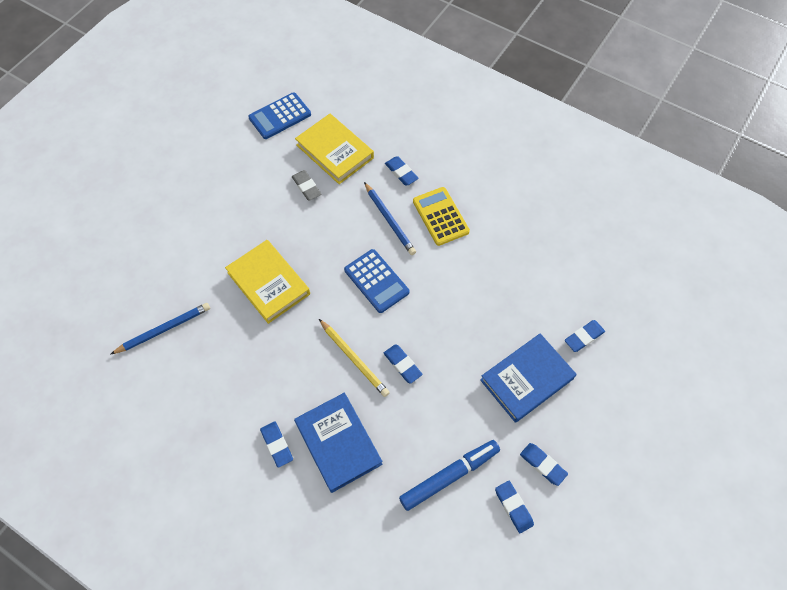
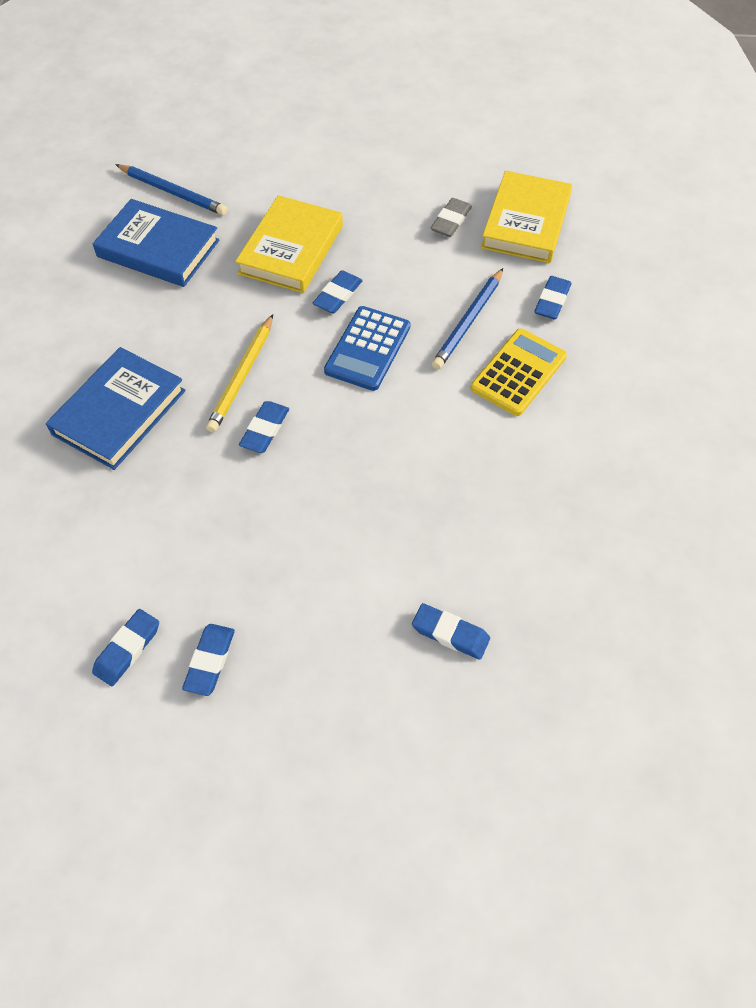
camera: 60 degrees right, 5 degrees down
(277, 445) = (86, 355): blue eraser -> blue eraser (338, 295)
(280, 116) = (531, 150): blue calculator -> none
(449, 476) = (135, 551): blue marker -> none
(526, 379) = (332, 585): blue book -> blue book (158, 248)

